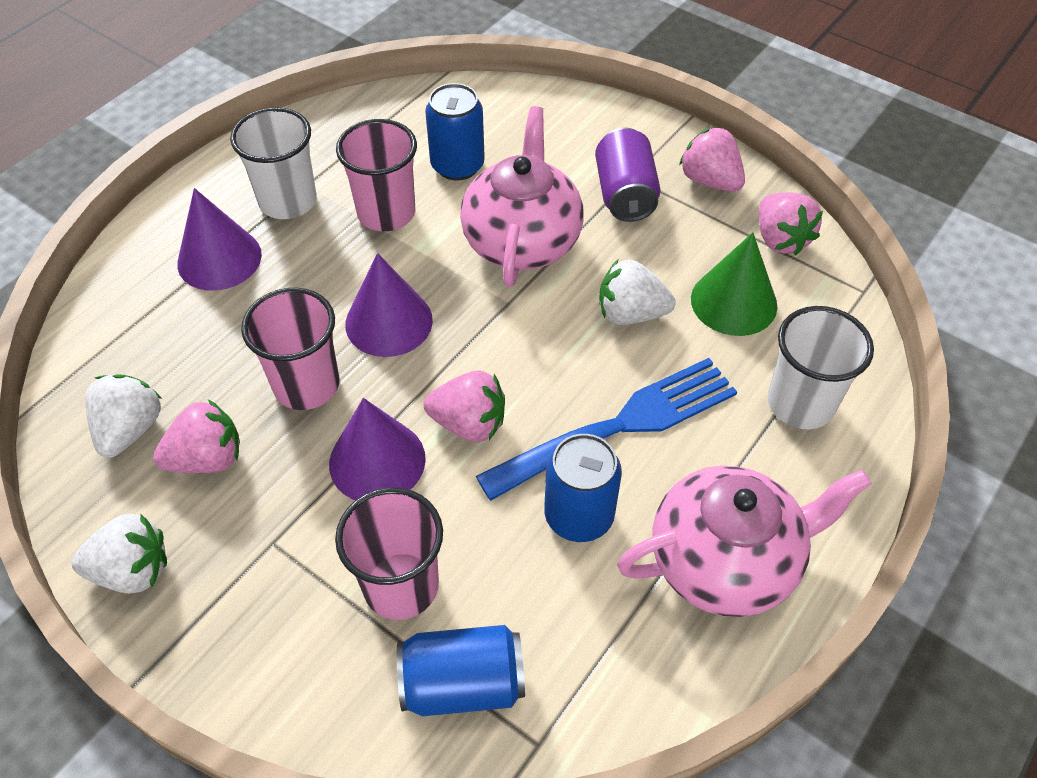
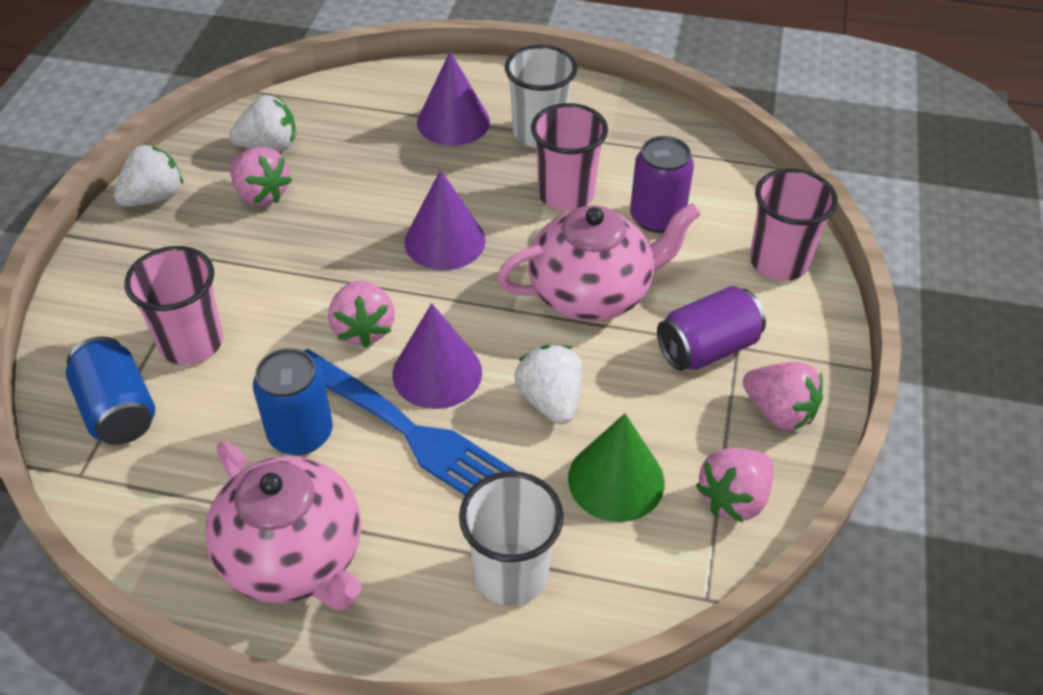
camera: 65 degrees right, 5 degrees down
(132, 570) = (154, 197): white strawberry -> white strawberry turned 105 degrees counterclockwise
(306, 385) = (354, 219): pink cup -> pink cup (779, 262)
(377, 461) = (300, 286): purple cone -> purple cone (437, 373)
(457, 165) = (657, 217): blue can -> purple can
(710, 180) = (779, 412): pink strawberry -> pink strawberry turned 105 degrees clockwise

